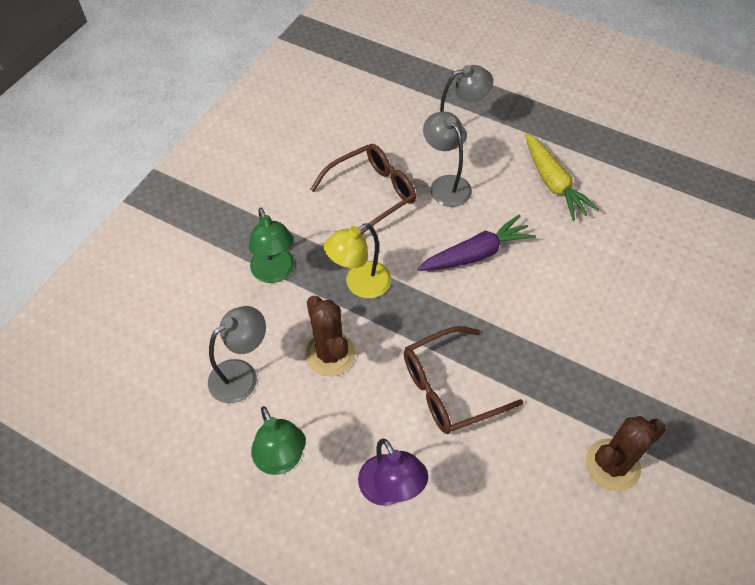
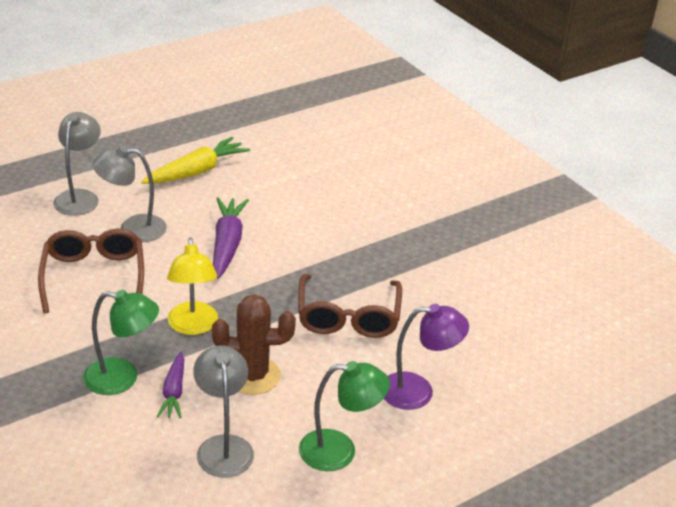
camera: 65 degrees left, 20 degrees down
(280, 312) = (174, 392): none -> purple carrot
(553, 183) = (196, 171): yellow carrot -> yellow carrot turned 45 degrees counterclockwise
(612, 465) = (478, 263): brown cactus -> none

